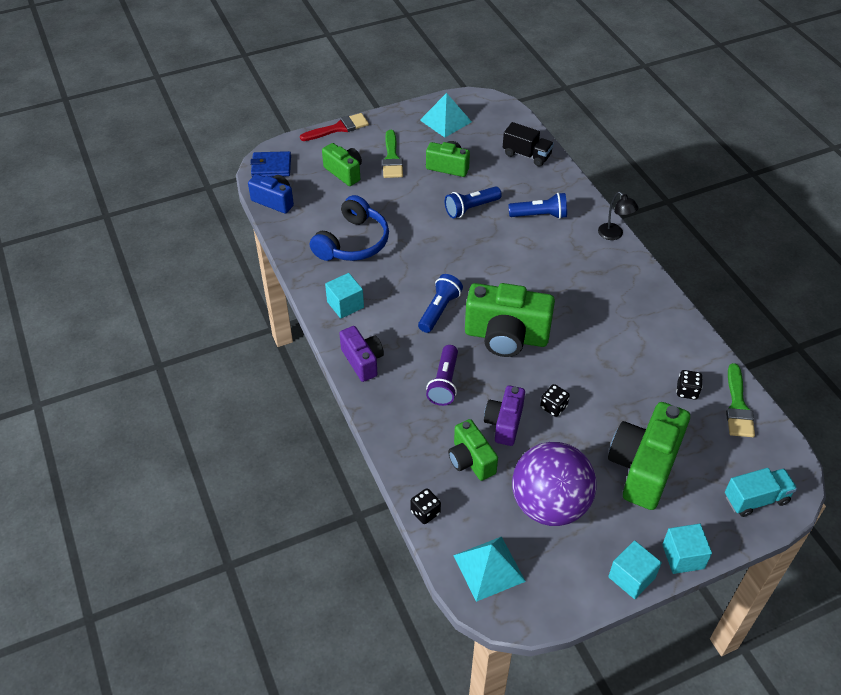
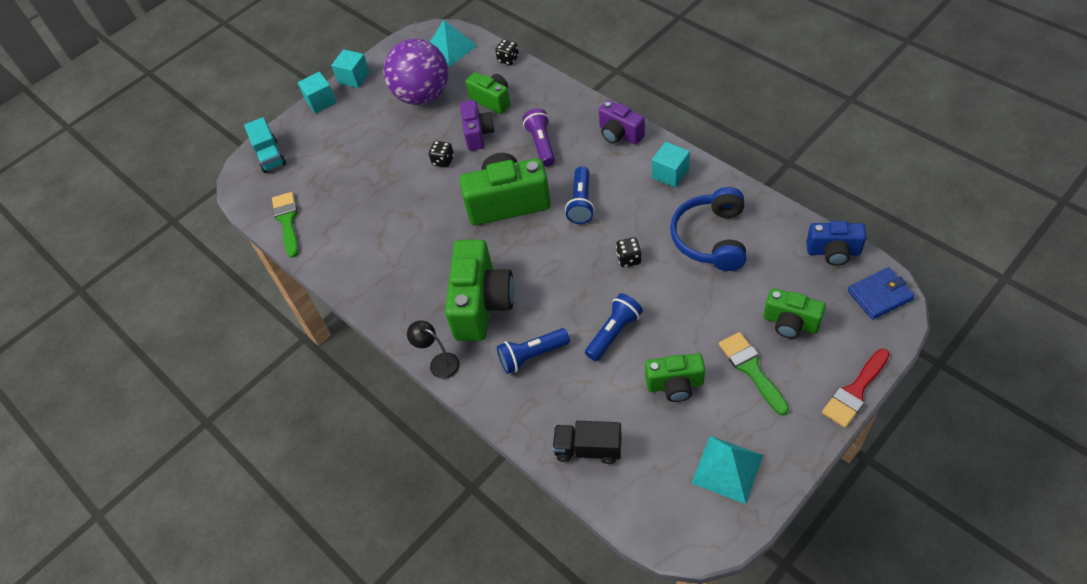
camera: 165 degrees right, 5 degrees up
(643, 467) = (359, 145): green camera -> green camera (482, 304)
(687, 391) = (333, 217): black dice -> black dice (629, 259)
(756, 499) = (270, 156): turquoise truck -> turquoise truck turned 75 degrees counterclockwise

